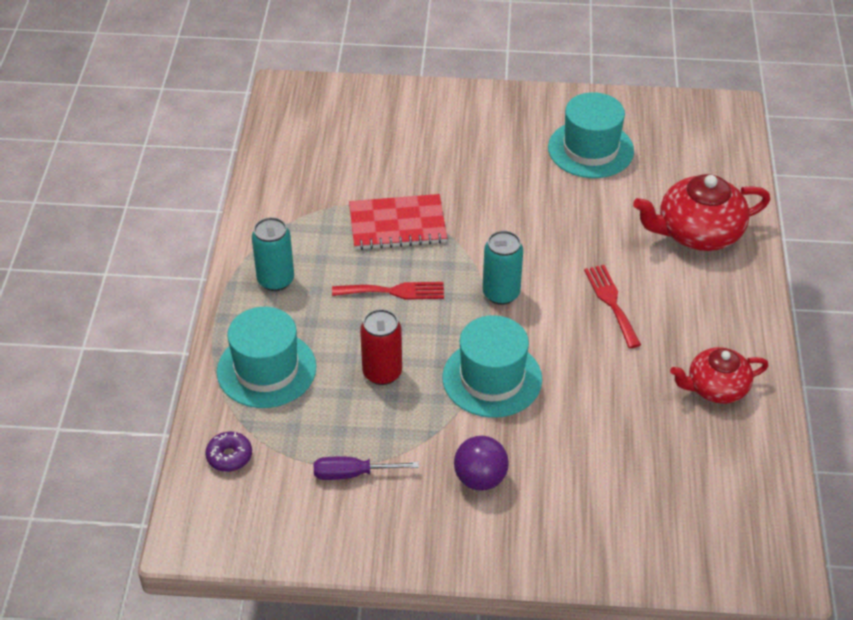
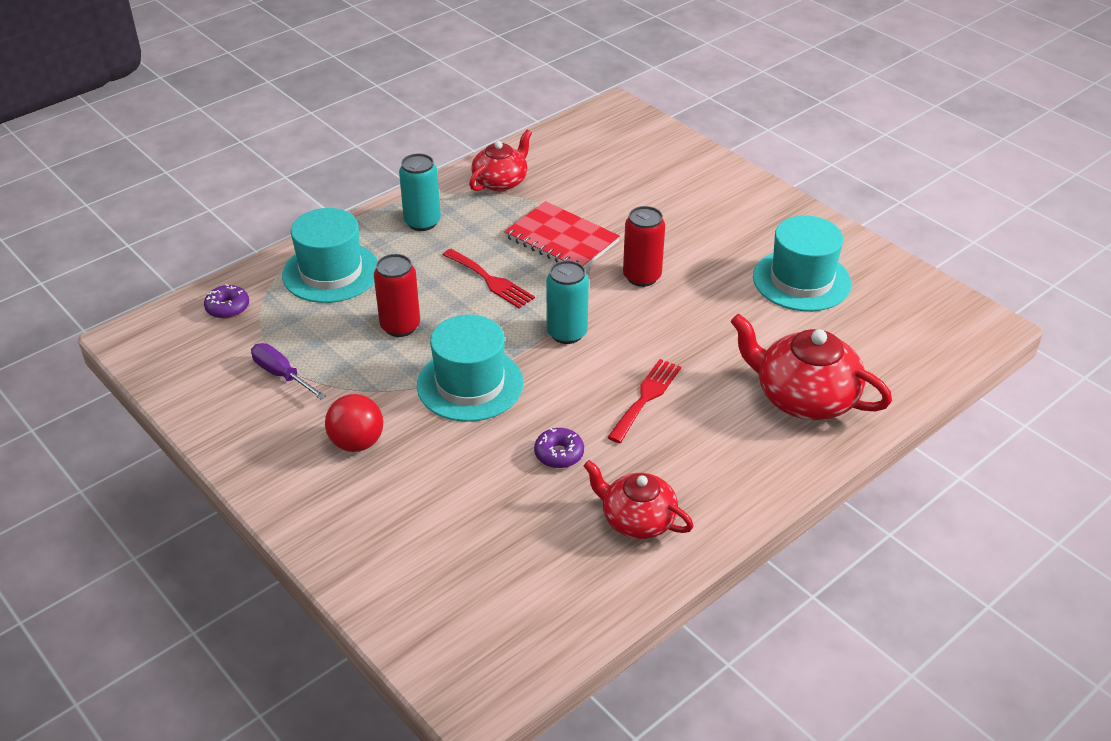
camera: 45 degrees right, 5 degrees down
(286, 207) = (501, 181): none -> red teapot
(480, 479) = (357, 443): purple ball -> red ball
(490, 216) = (642, 277): none -> red can
(614, 382) = (559, 454): none -> purple donut

